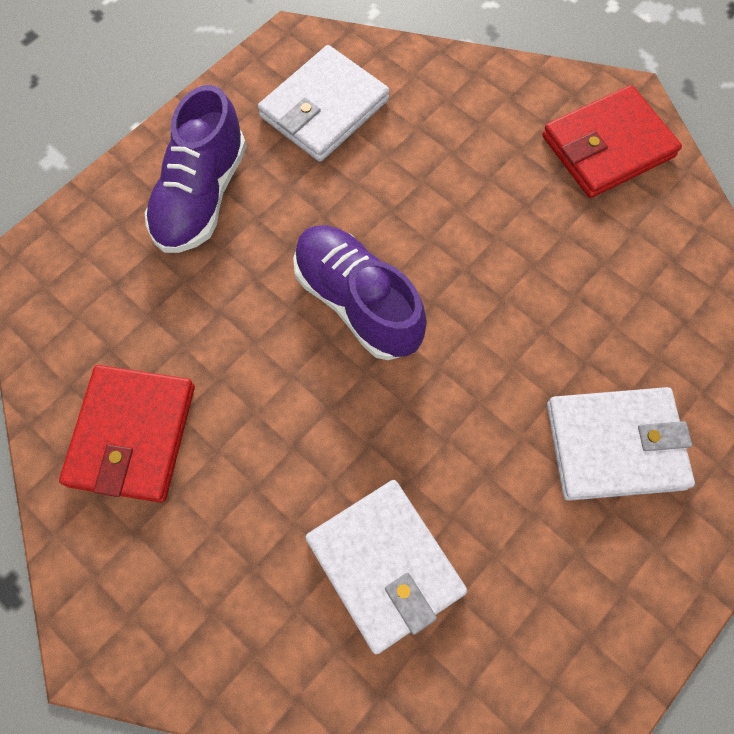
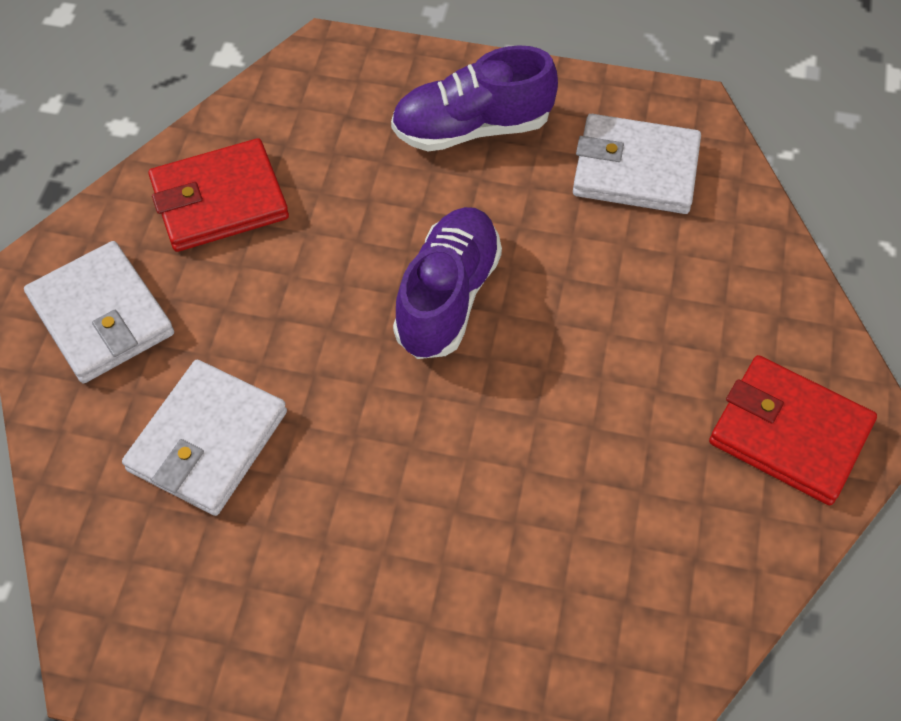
camera: 60 degrees right, 10 degrees down
(615, 445) = (438, 587): white wallet -> white wallet (101, 316)

